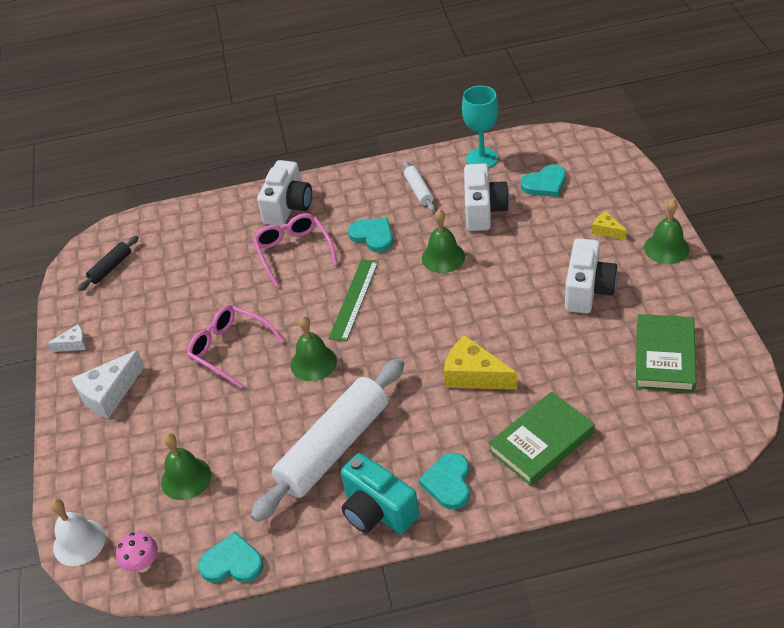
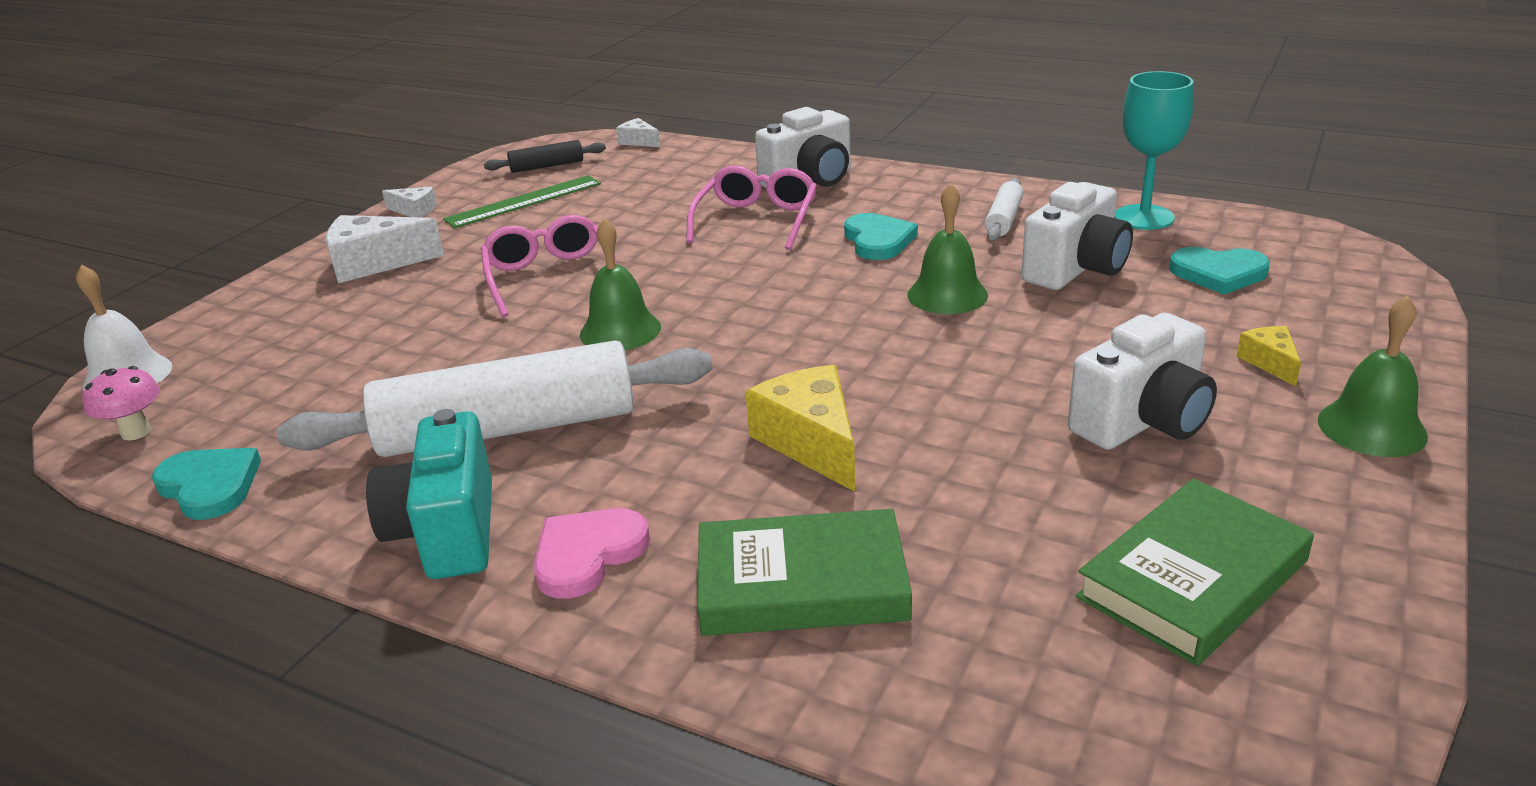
camera: 35 degrees right, 15 degrees down
(143, 219) = (639, 141): none -> white cheese
(186, 478) = (312, 373): green bell -> none
(354, 299) = (764, 290): green ruler -> green ruler (524, 201)
(448, 482) = (587, 554): turquoise heart -> pink heart

